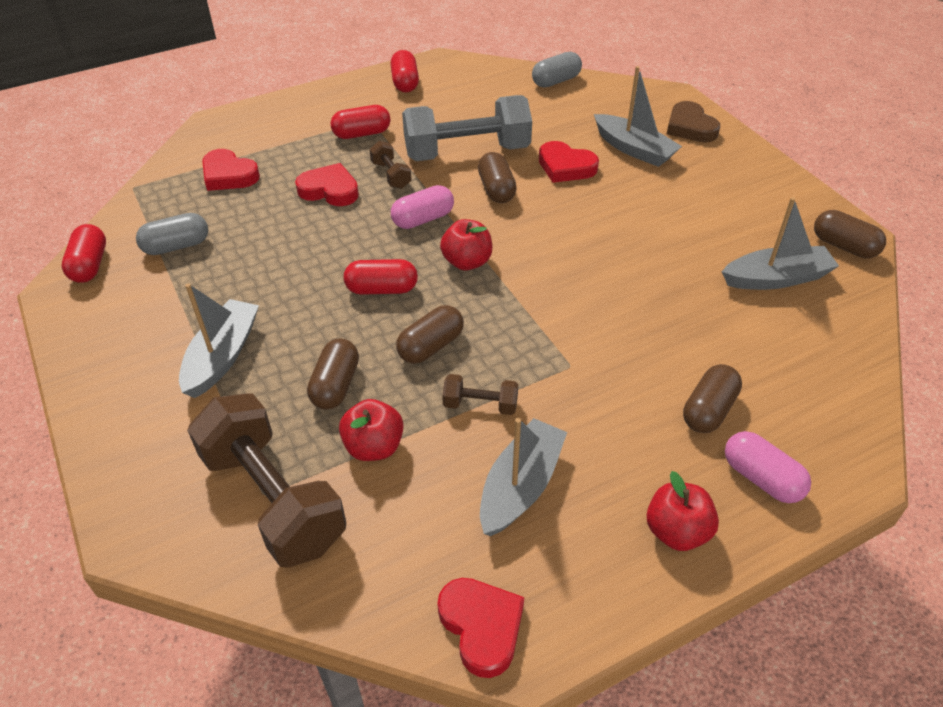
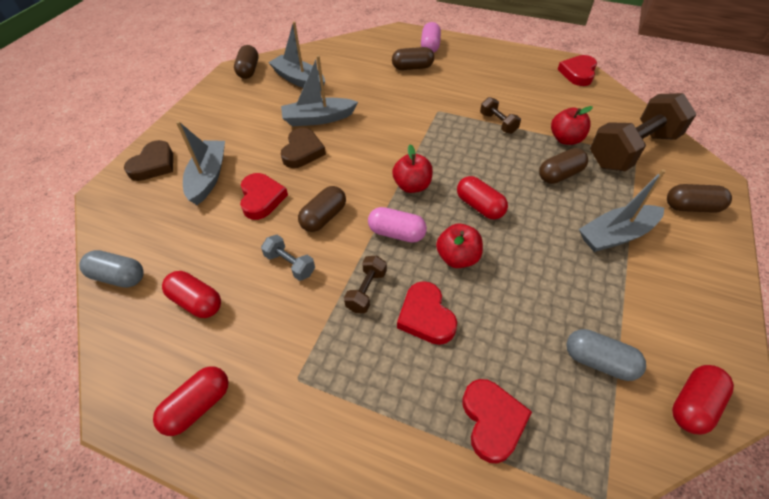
camera: 130 degrees left, 5 degrees up
(273, 499) = (632, 150): brown dumbbell -> brown dumbbell turned 45 degrees clockwise
(362, 134) = (327, 363): red capsule -> red capsule (196, 302)
(431, 346) = (490, 159): brown capsule -> brown capsule (691, 207)
(467, 152) = (290, 264): grey dumbbell -> grey dumbbell, size x0.44
(521, 486) = (517, 92): grey boat -> grey boat (318, 119)
(611, 217) = (302, 151): none -> brown heart
(677, 531) = (480, 54): red apple -> red apple (457, 258)

